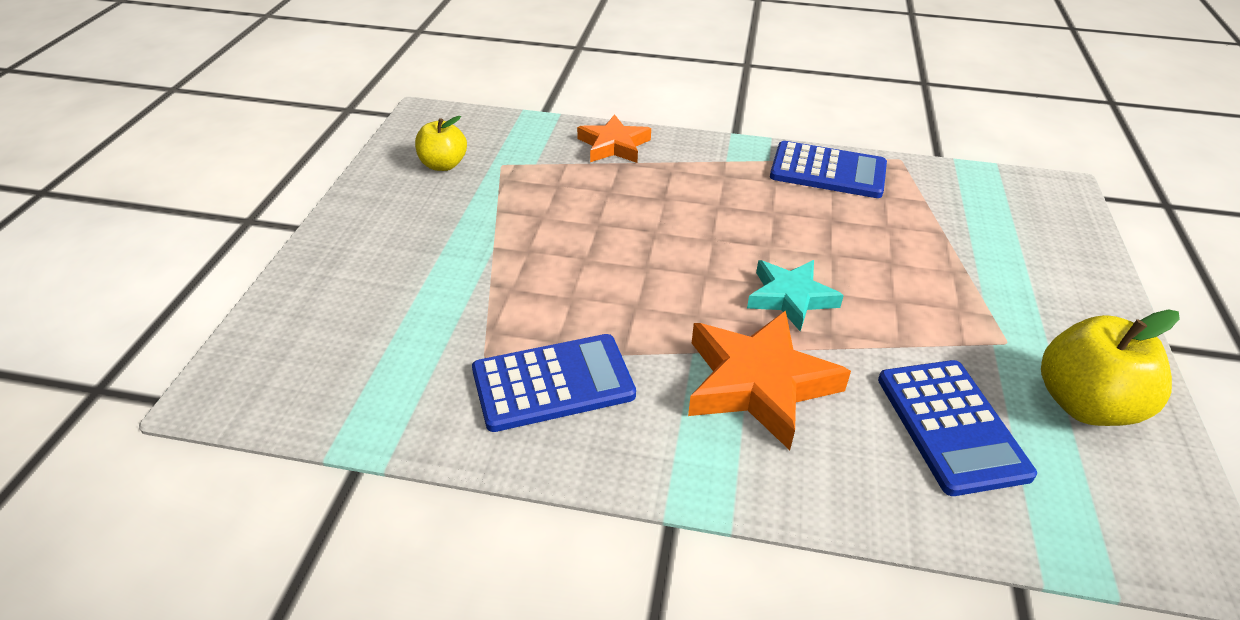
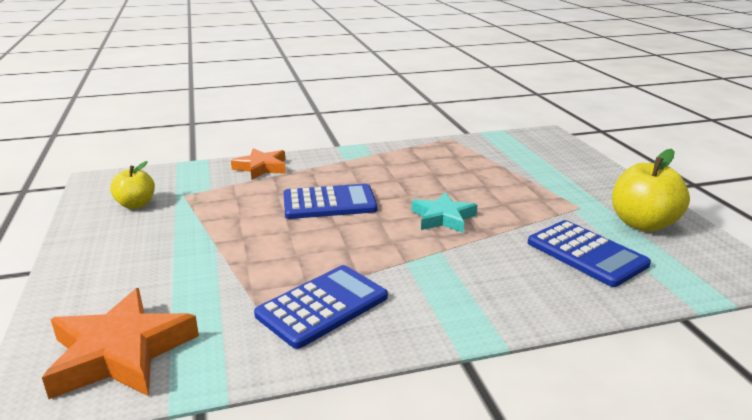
camera: 25 degrees left, 15 degrees down
(758, 383) = (460, 266): orange star -> orange star (120, 352)
(828, 171) = (413, 152): blue calculator -> blue calculator (329, 203)

